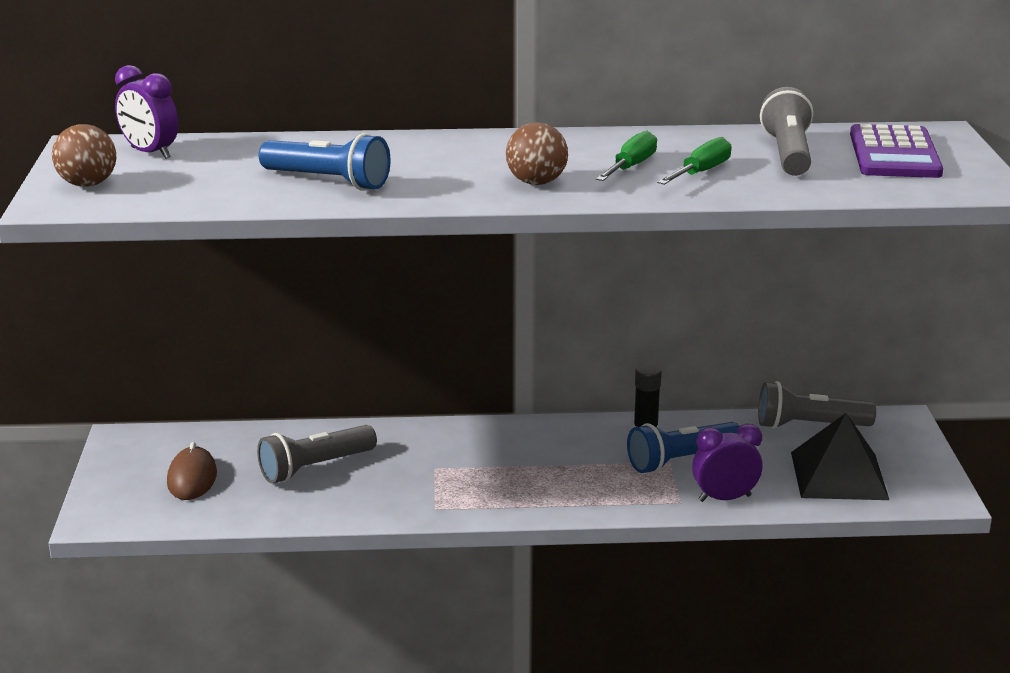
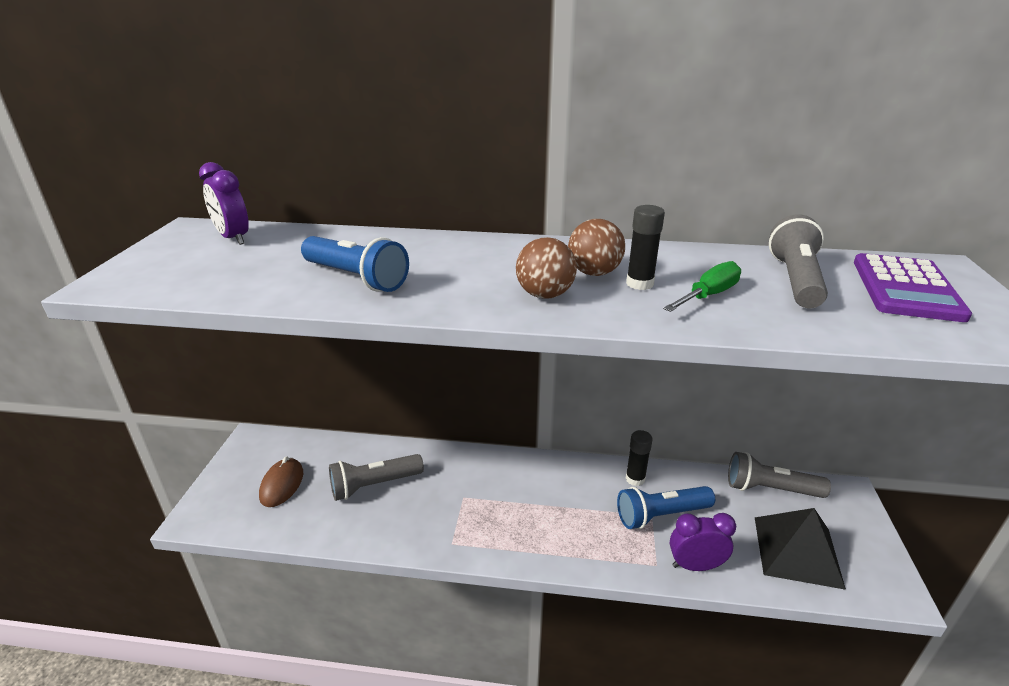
camera: 10 degrees right, 5 degrees up
(88, 184) = (155, 265): brown ball -> brown ball (594, 273)
(631, 167) = (639, 284): green screwdriver -> black glue stick

